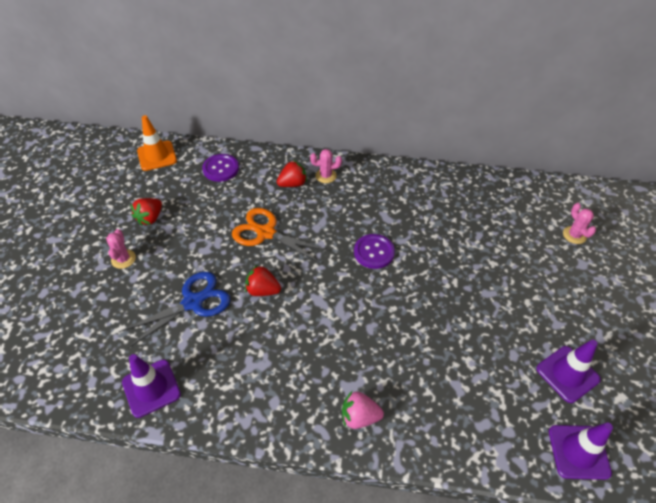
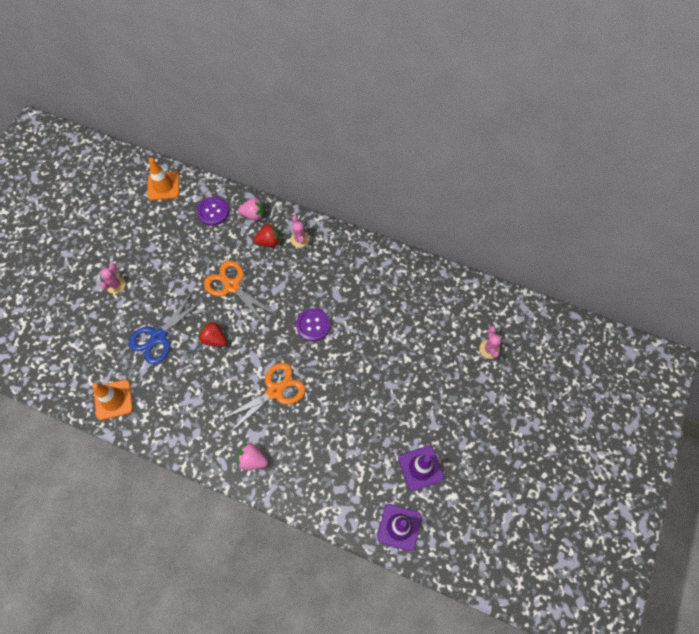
camera: 15 degrees right, 15 degrees up
(150, 218) = (144, 250): red strawberry -> none
(151, 388) = (113, 400): purple traffic cone -> orange traffic cone
(192, 302) = (159, 337): blue scissors -> blue scissors turned 150 degrees clockwise
(267, 163) = (253, 215): none -> pink strawberry
(326, 176) = (300, 239): pink cactus -> pink cactus turned 60 degrees clockwise
(356, 330) = (274, 391): none -> orange scissors

